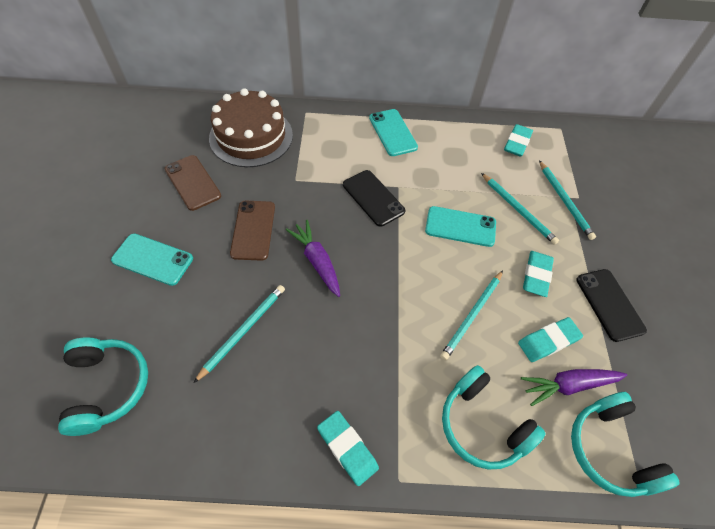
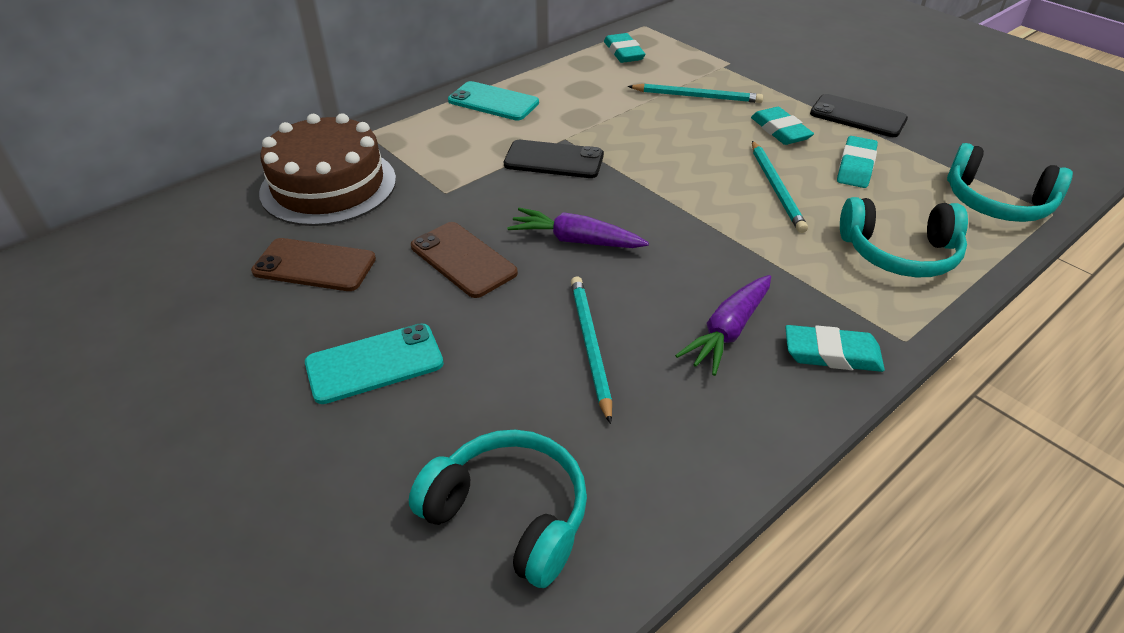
camera: 40 degrees left, 15 degrees down
(460, 226) = (668, 135): turquoise phone -> none
(564, 201) = (724, 71): turquoise pencil -> none
(568, 385) = (912, 184): purple carrot -> purple carrot (728, 331)

